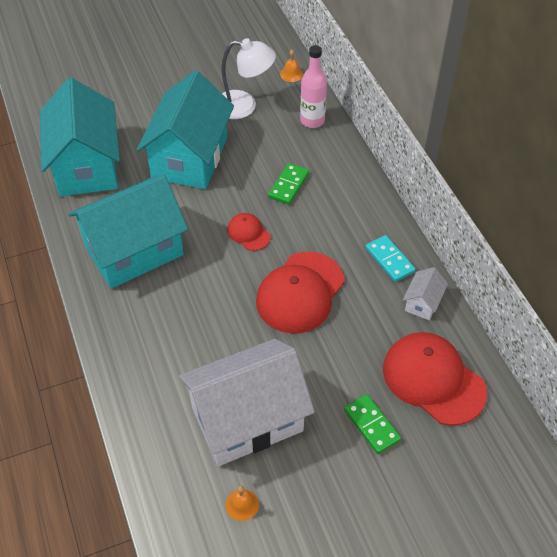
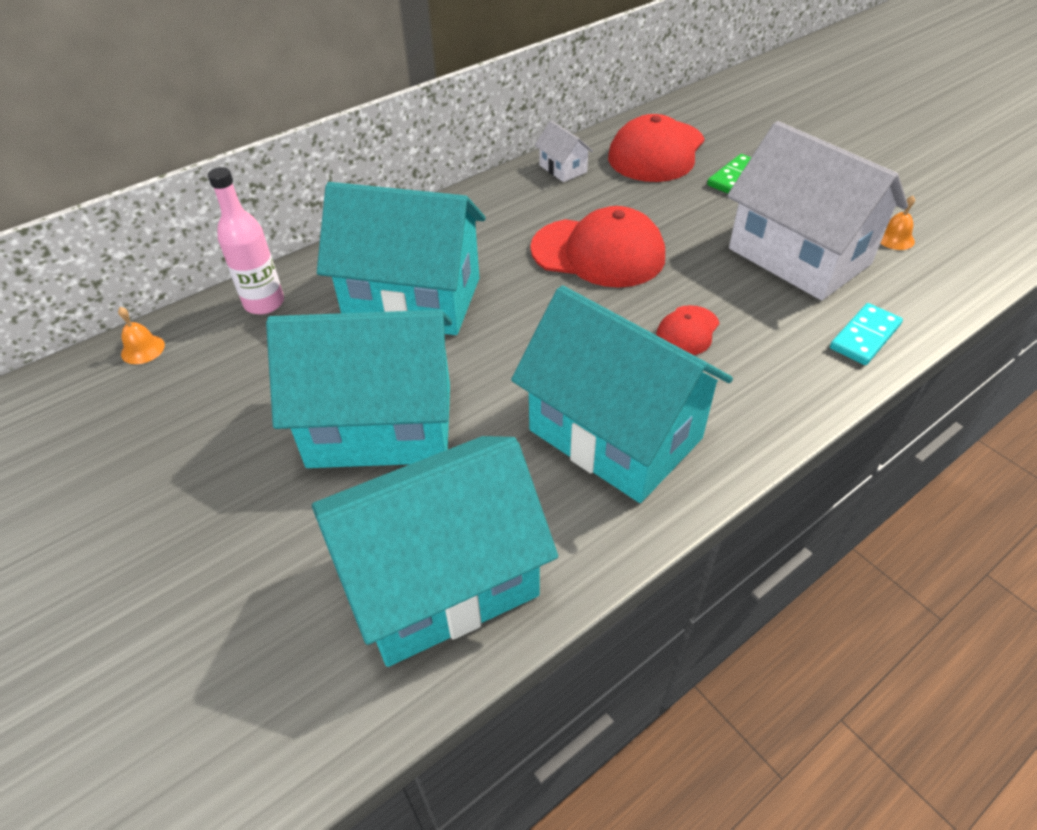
camera: 105 degrees left, 5 degrees down
(244, 106) = (233, 388): white lamp -> none
(248, 233) = (521, 318): red cap -> red cap (687, 331)
(289, 185) = (413, 299): green domino -> turquoise house
(390, 260) = (512, 197): turquoise domino -> turquoise domino (864, 337)
(422, 303) = (563, 169): white house -> white house turned 45 degrees clockwise

